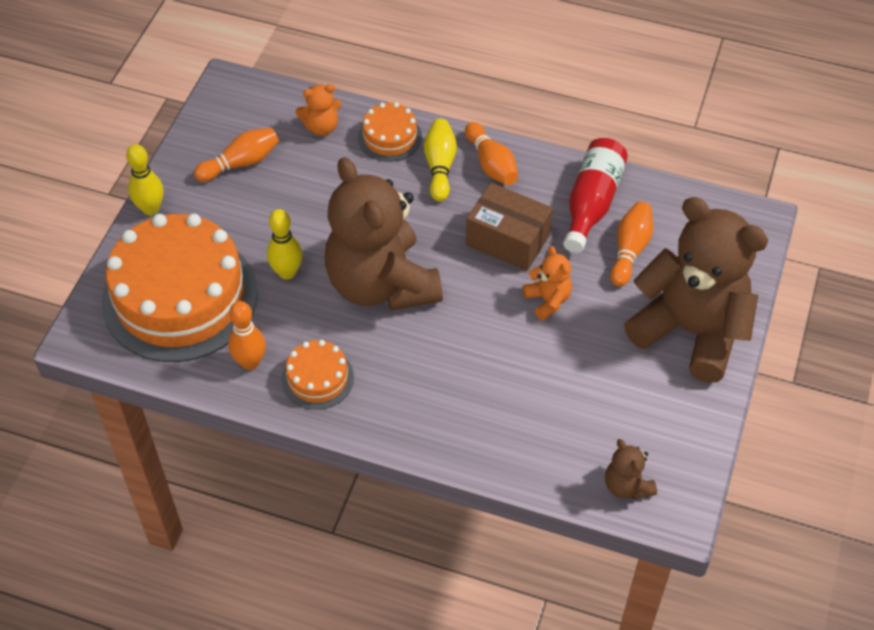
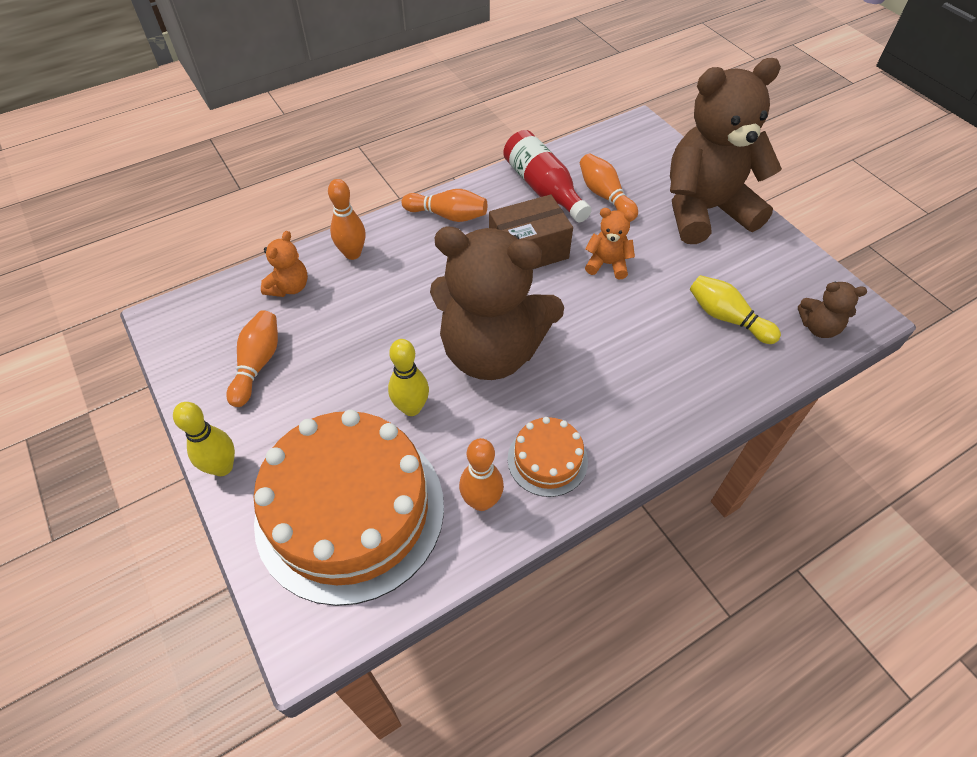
camera: 50 degrees left, 0 degrees up
(390, 137) = (352, 253): orange cake -> orange bowling pin
(440, 166) = (416, 244): yellow bowling pin -> yellow bowling pin (727, 318)

